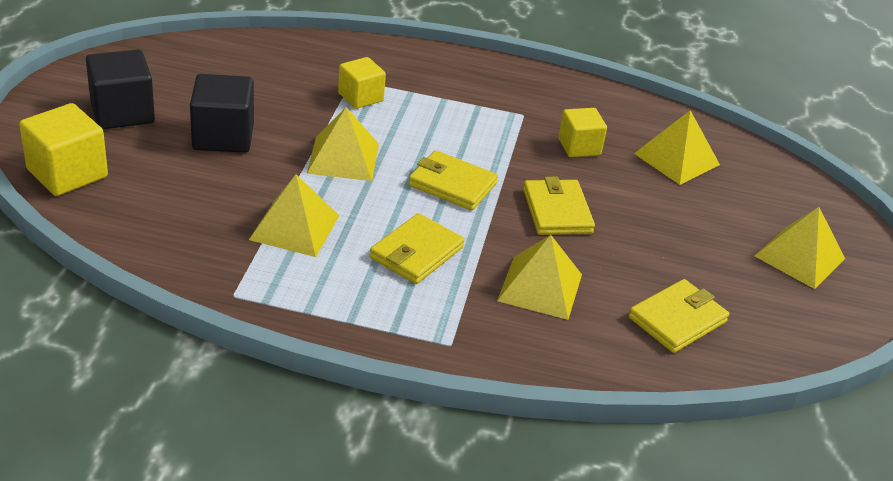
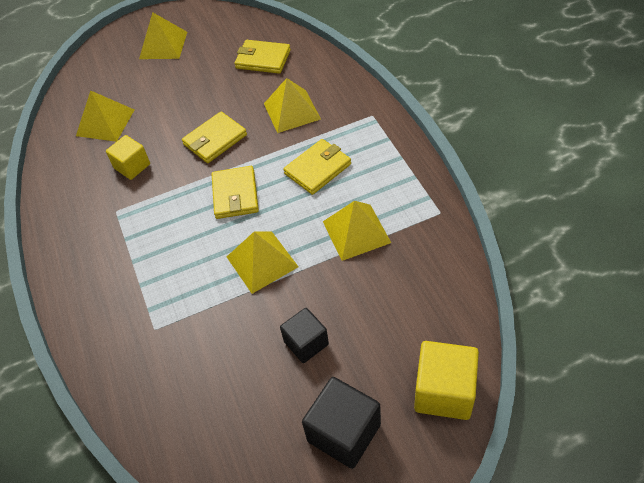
camera: 115 degrees left, 15 degrees up
(223, 136) = (306, 343): black cube -> black cube, size x0.66
(360, 97) = (175, 307): yellow cube -> none
(416, 252) = (317, 169): yellow wallet -> yellow wallet turned 45 degrees counterclockwise

